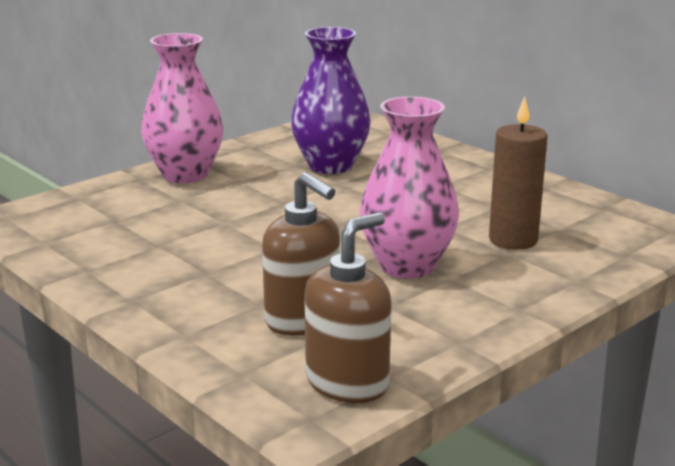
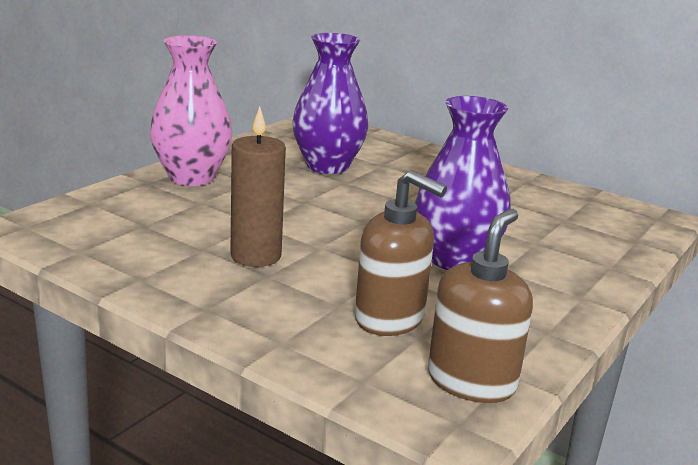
camera: 15 degrees left, 0 degrees up
(407, 266) = (455, 260): pink vase -> purple vase
(513, 240) = (533, 231): brown candle -> brown candle (256, 256)

